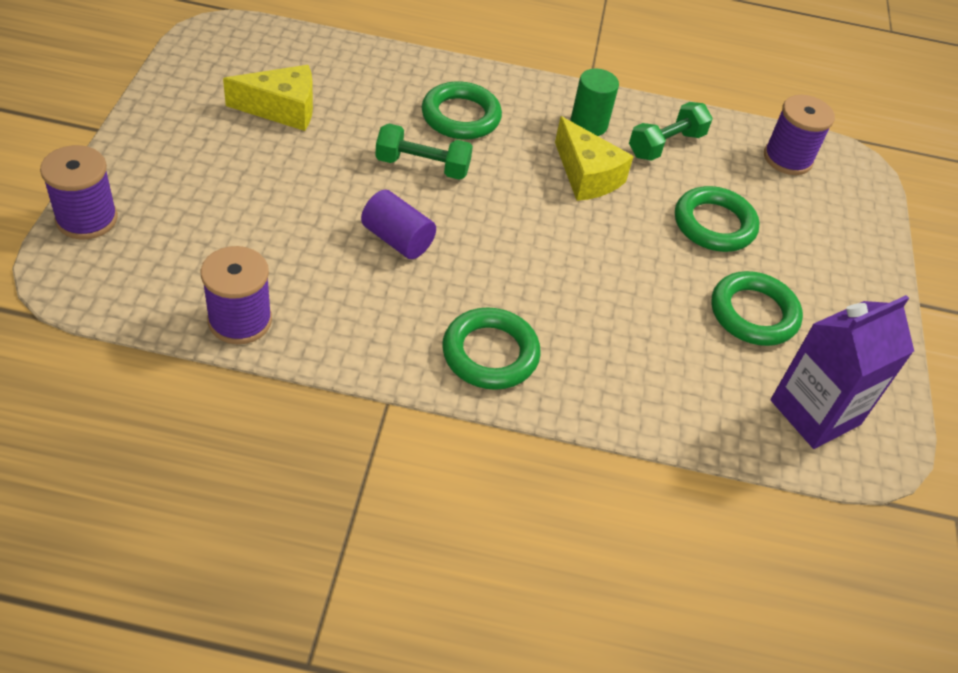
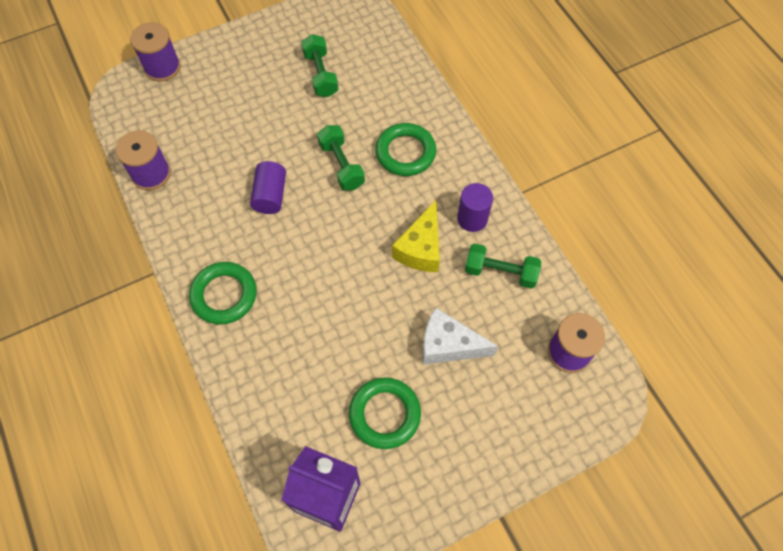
camera: 60 degrees right, 15 degrees up
(282, 109) = (320, 74): yellow cheese -> green dumbbell
(588, 125) = (472, 219): green cylinder -> purple cylinder
(714, 224) = (448, 345): green ring -> white cheese

